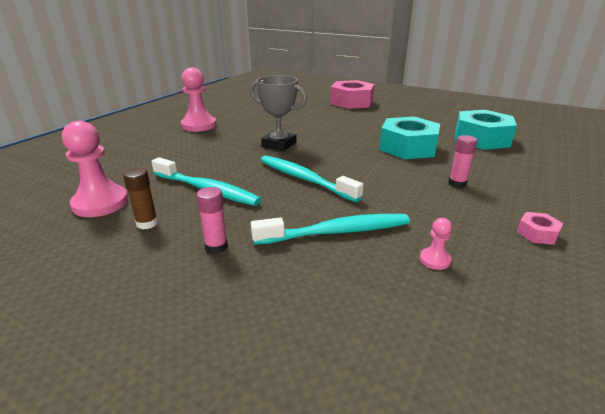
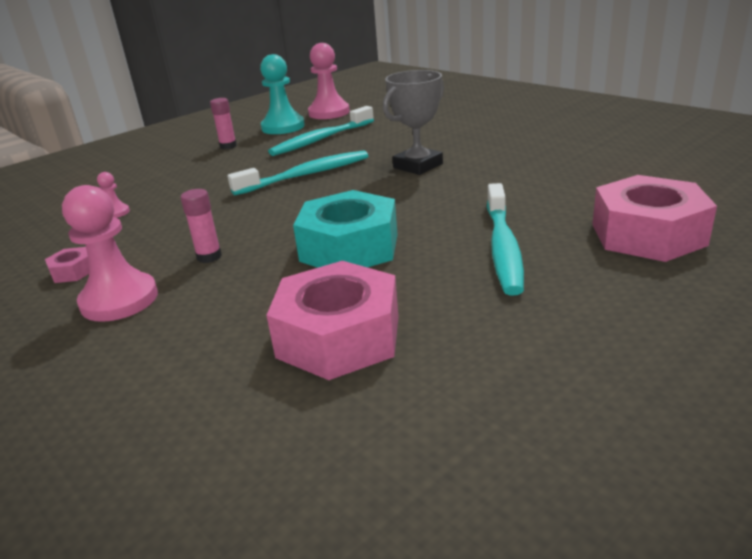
camera: 110 degrees right, 0 degrees up
(147, 223) = (283, 127): brown glue stick -> turquoise pawn
(199, 125) = (513, 126): pink pawn -> pink pawn (119, 300)
(336, 232) = (197, 182): turquoise toothbrush -> turquoise toothbrush (503, 247)
(481, 139) = (339, 336): turquoise nut -> pink nut

